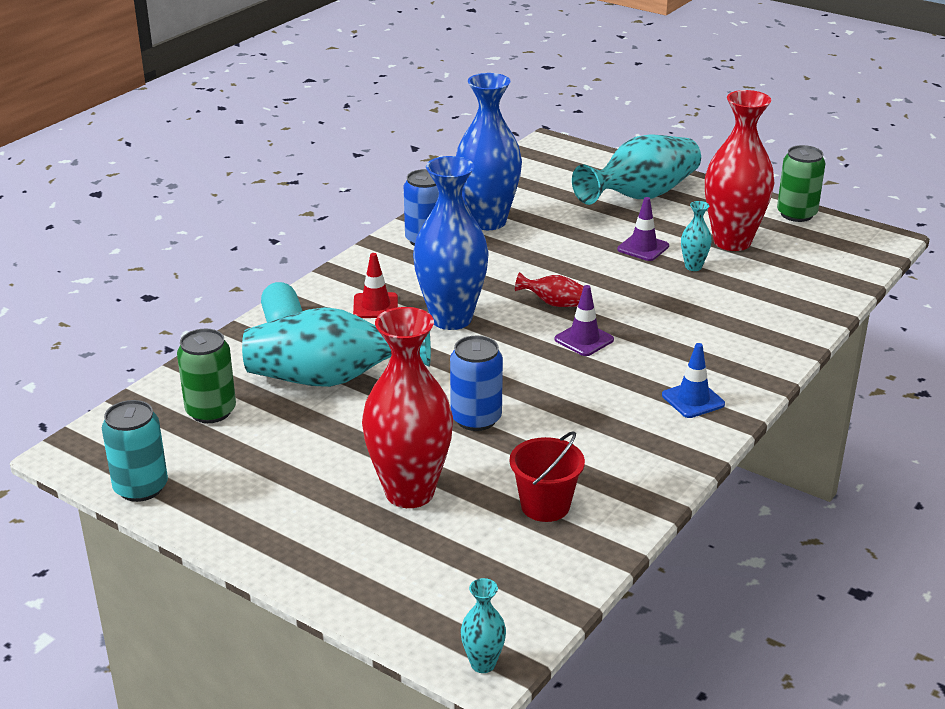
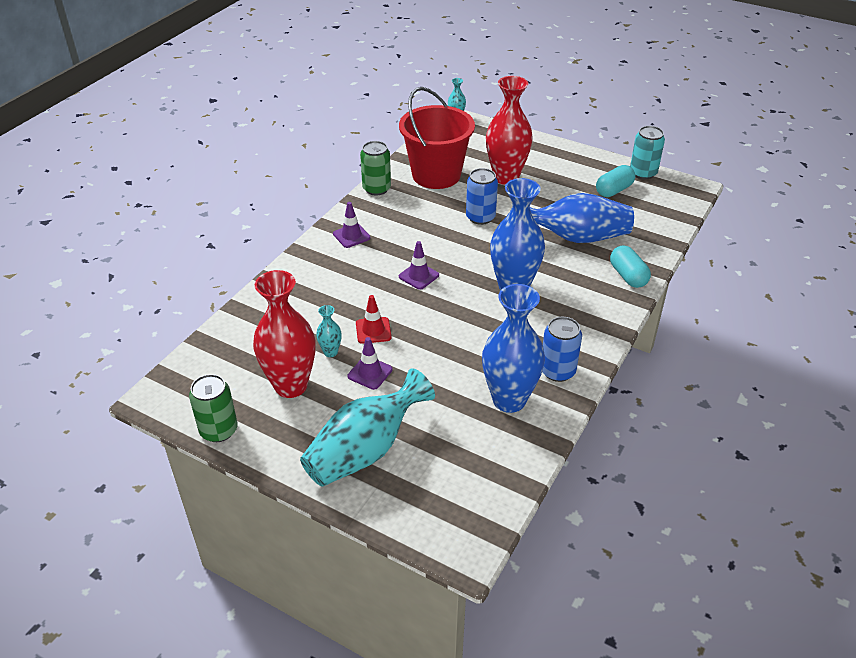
camera: 175 degrees right, 10 degrees up
(211, 411) = (635, 214): green can -> green can (376, 189)
(220, 455) = (614, 190): none -> turquoise capsule
(331, 379) = (576, 237): turquoise vase -> blue vase
(375, 306) = (571, 297): red traffic cone -> red traffic cone (373, 330)
(545, 506) = (436, 175): red bucket -> red bucket, size x1.96
(555, 303) = (441, 307): red vase -> none
(693, 400) = (351, 236): blue traffic cone -> purple traffic cone

